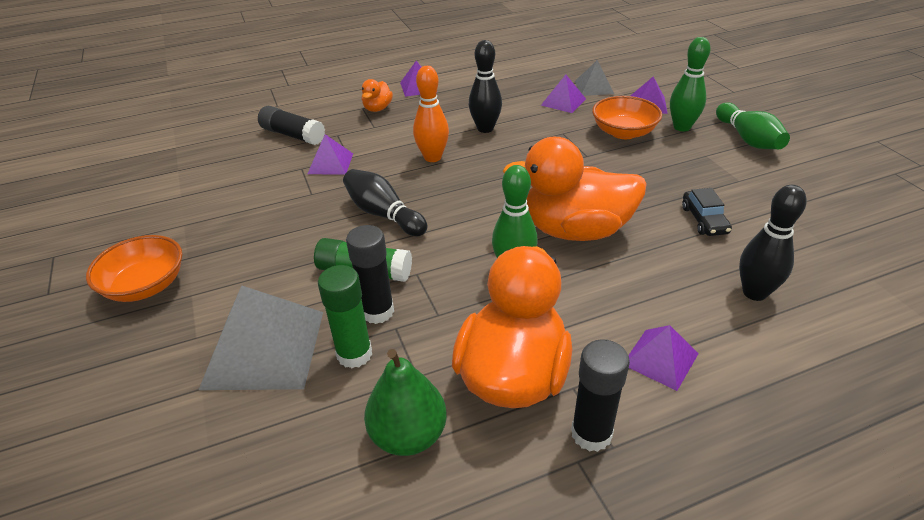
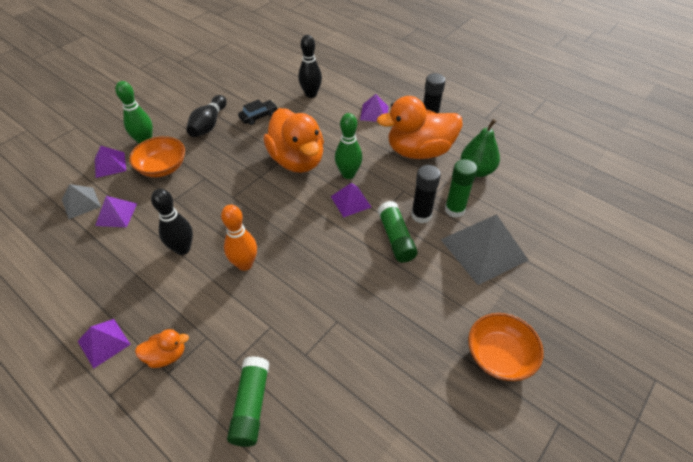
camera: 120 degrees left, 10 degrees up
(293, 135) = (251, 405): black glue stick -> green glue stick
(330, 163) = (287, 335): purple pyramid -> purple pyramid (350, 201)
(383, 214) = (335, 258): black bowling pin -> black bowling pin (209, 124)
(748, 139) = (154, 112): green bowling pin -> none

